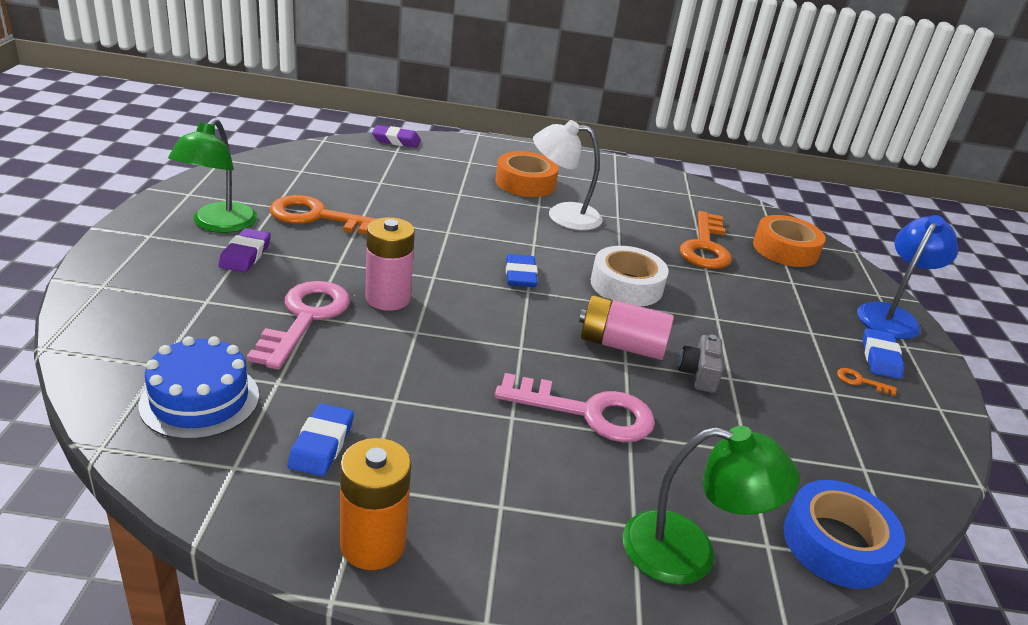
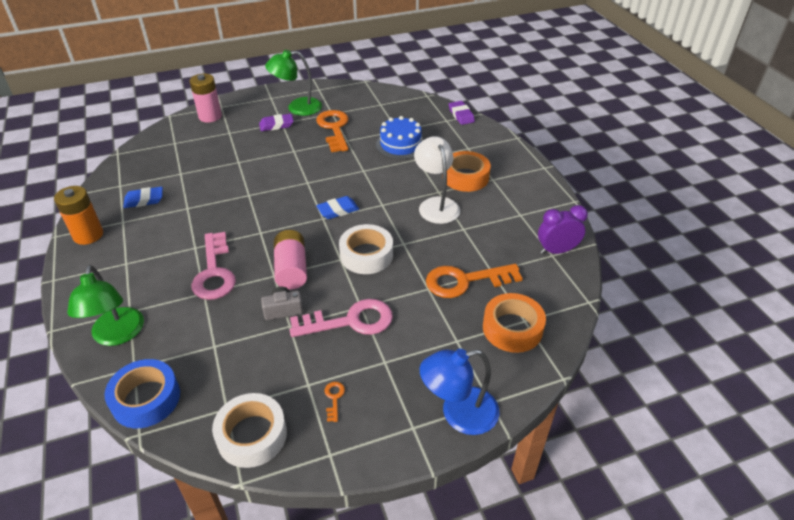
camera: 70 degrees right, 10 degrees up
(200, 400) = (157, 161): blue cake -> blue cake (400, 144)
(305, 318) = (235, 161): pink key -> pink key (350, 321)
(388, 298) = (272, 176): pink battery -> pink battery (210, 116)
(684, 189) = (556, 251): none -> purple clock
(880, 358) = (379, 409): blue eraser -> none
(891, 316) = (458, 414): blue lamp -> blue lamp turned 150 degrees clockwise
(910, 458) = (252, 435): none -> white tape

